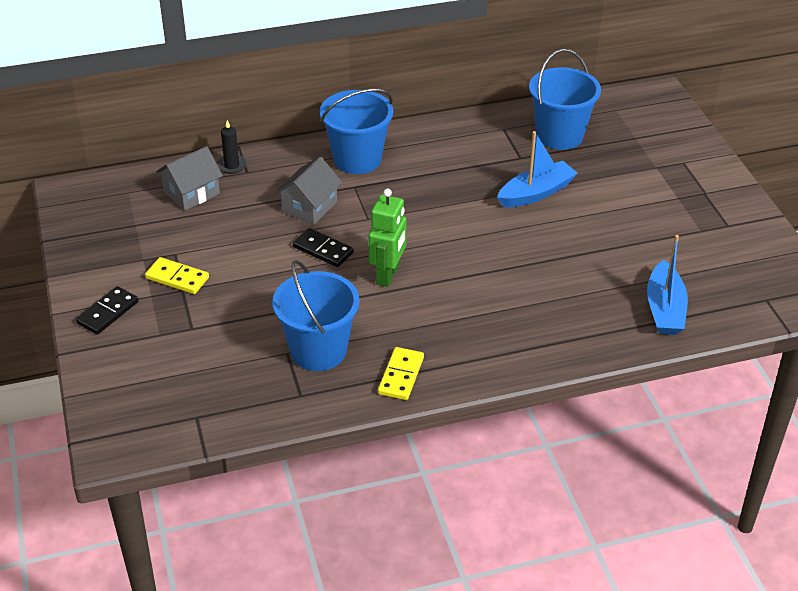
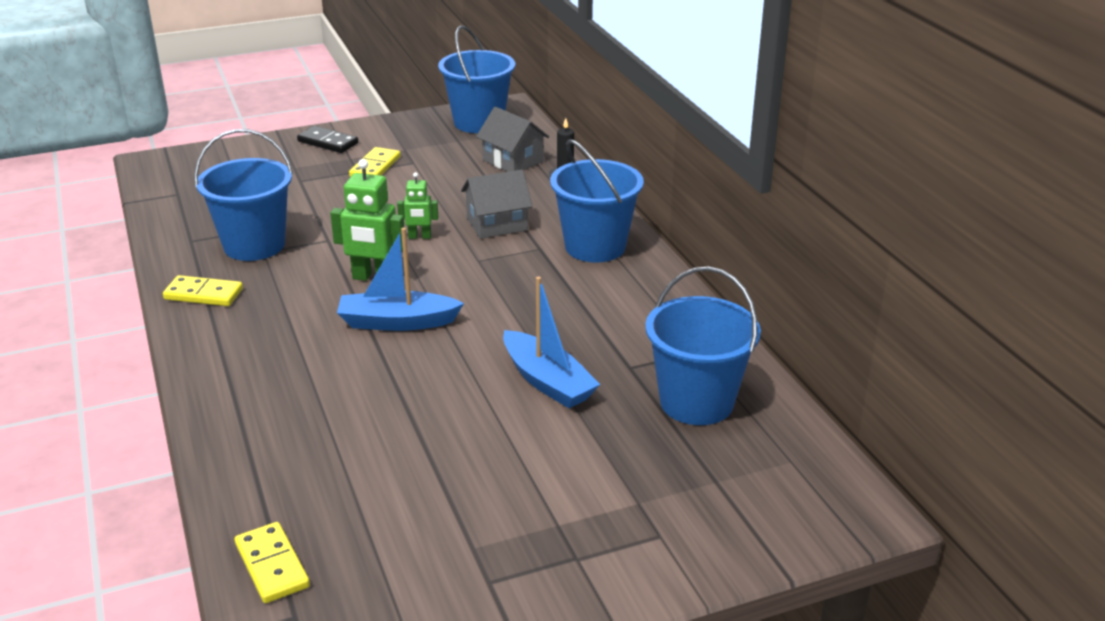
camera: 85 degrees right, 10 degrees down
(98, 210) = (479, 122): none -> blue bucket
(309, 207) = (497, 224): grey house -> grey house turned 45 degrees counterclockwise
(323, 250) = (419, 237): black domino -> green robot
(664, 309) = (286, 499): blue boat -> blue boat (397, 322)
(726, 311) = (272, 565): none -> yellow domino

